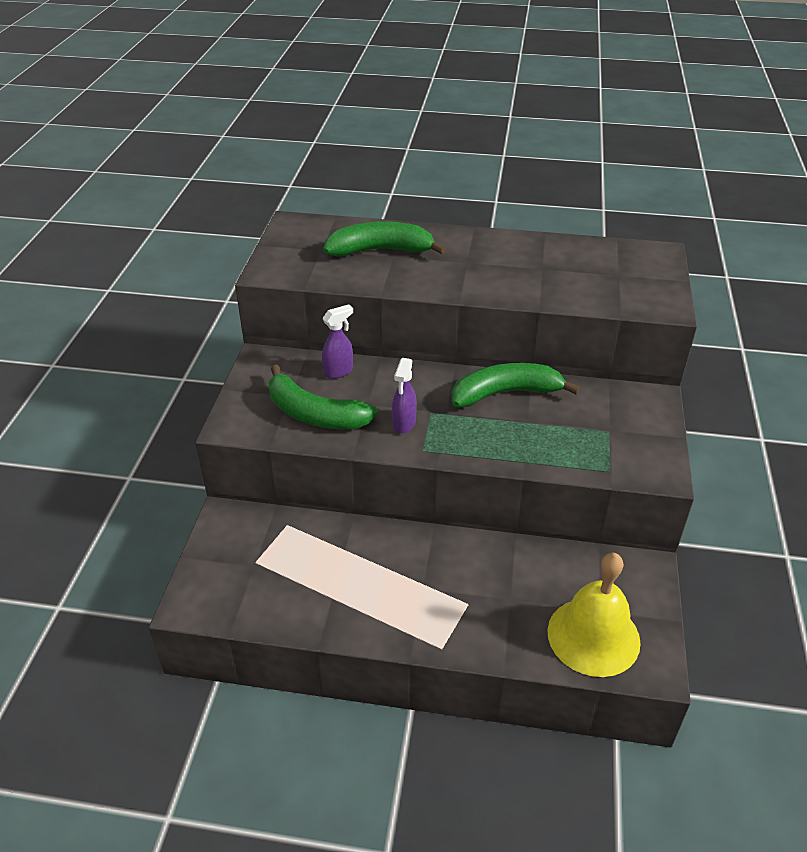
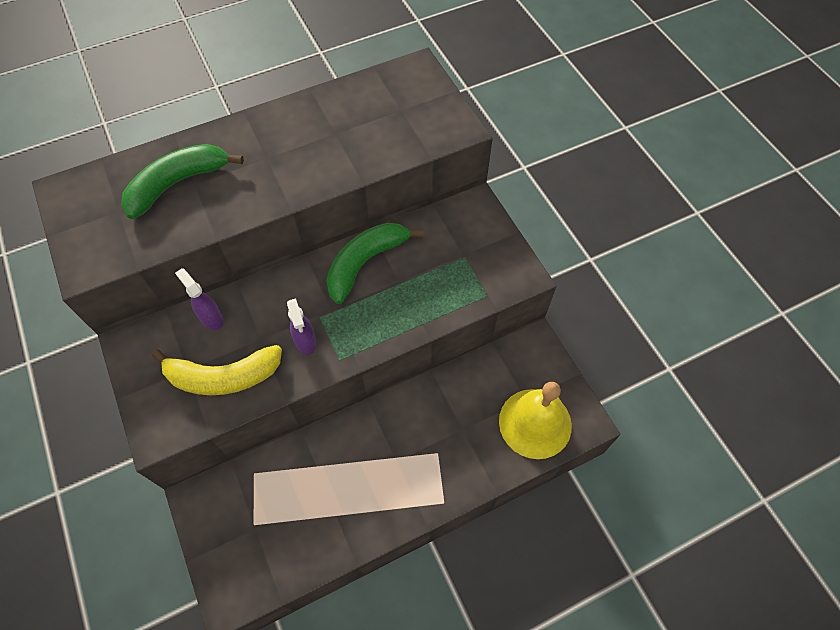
camera: 35 degrees left, 20 degrees up
(315, 414) = (223, 376): green banana -> yellow banana
(339, 371) = (211, 318): purple spray bottle -> purple spray bottle turned 60 degrees counterclockwise

